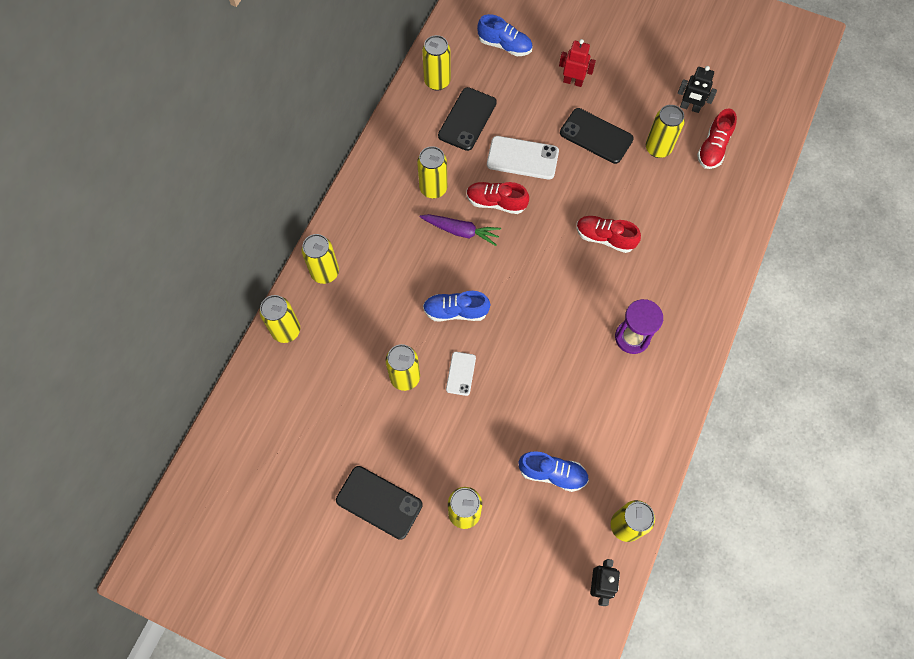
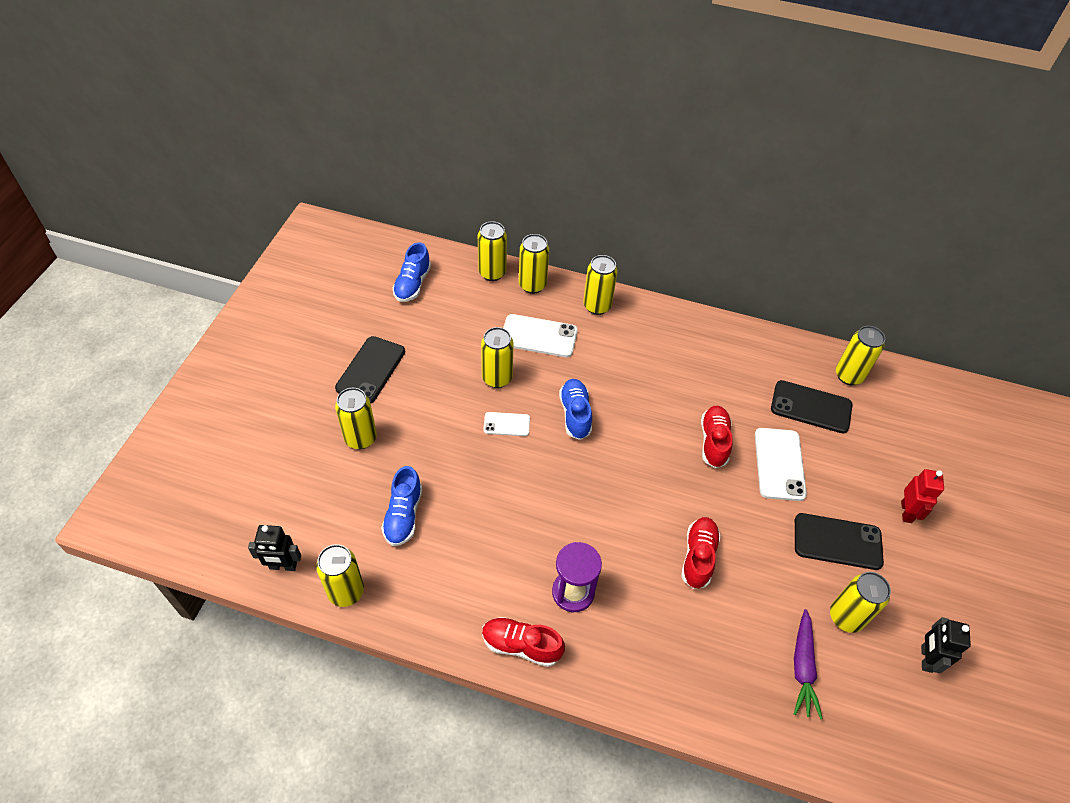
camera: 80 degrees right, 15 degrees down
(356, 332) = (538, 336): none -> white phone
(433, 188) = (714, 383): yellow can -> yellow can (492, 273)
(461, 231) = (669, 412): purple carrot -> purple carrot (802, 667)
(504, 45) = (926, 436): blue shoe -> blue shoe (412, 284)
(596, 136) = (837, 542): black phone -> black phone turned 75 degrees clockwise
(713, 148) = (872, 691): red shoe -> red shoe (521, 645)

